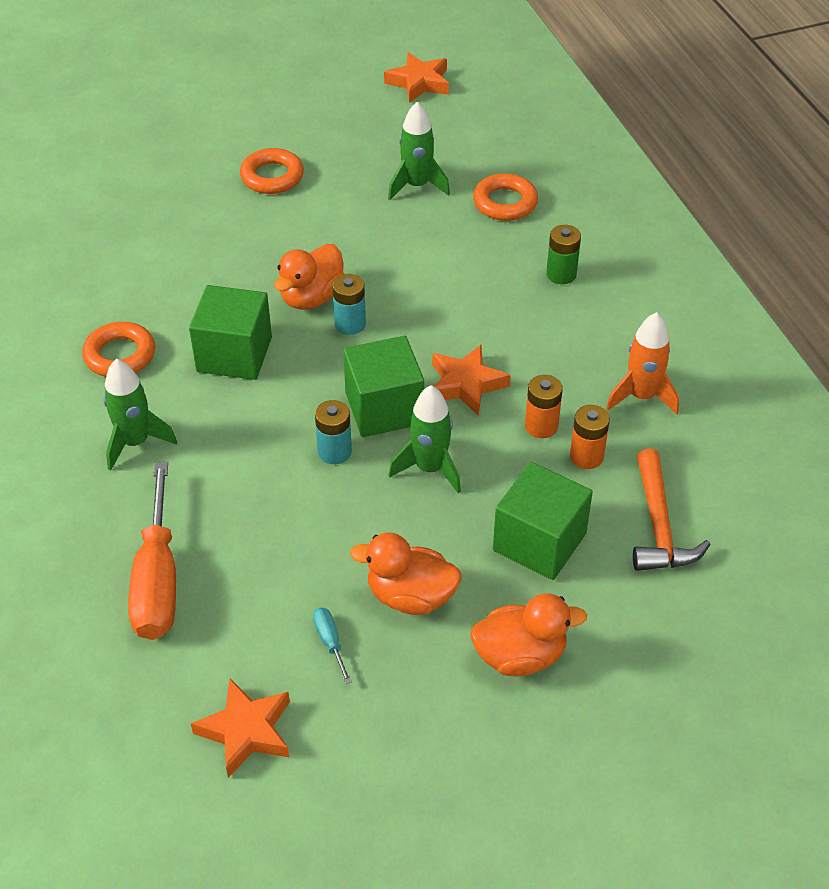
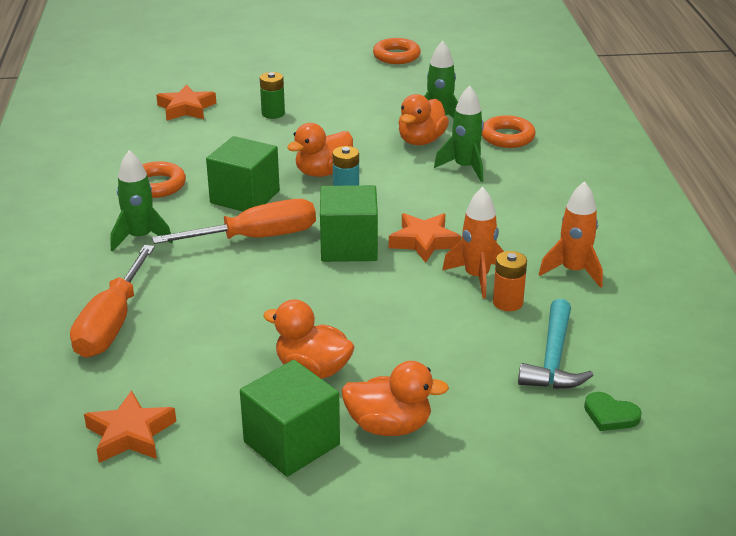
camera: 15 degrees right, 15 degrees down
(272, 176) = (327, 100): orange ring -> orange ring (396, 56)
(273, 415) = (257, 238): none -> orange screwdriver
(330, 642) = (230, 387): turquoise screwdriver -> none
(334, 452) = (295, 267): turquoise battery -> none
(408, 226) = (421, 141): none -> orange duck
(419, 82) = (469, 61): orange star -> orange star (186, 108)
(430, 468) = (369, 290): green rocket -> green rocket (465, 168)
(539, 542) = (441, 352): green cube -> green cube (291, 443)
(541, 426) = (476, 277): orange battery -> orange rocket
(561, 274) = (536, 185): green battery -> green battery (273, 113)
(659, 526) = (553, 359): orange hammer -> turquoise hammer
(739, 589) = (610, 415): none -> green heart

